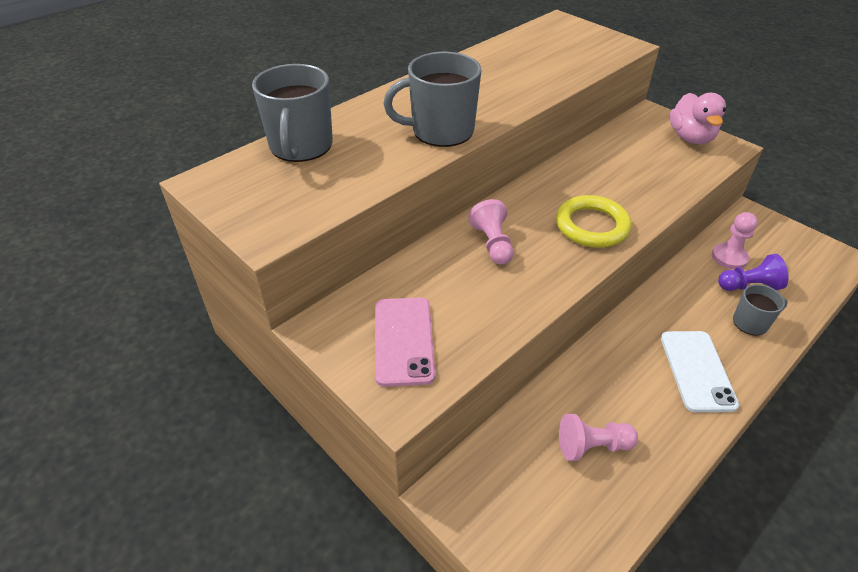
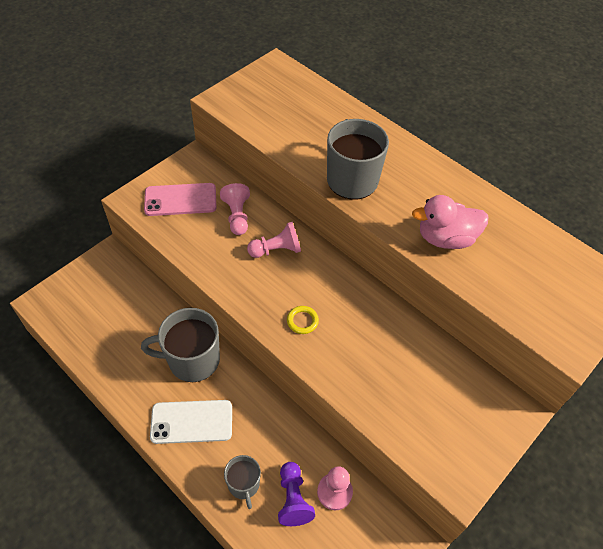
camera: 85 degrees right, 10 degrees up
(301, 146) = (321, 103): grey mug -> grey mug (192, 360)
(592, 226) = (302, 321): yellow ring -> yellow ring, size x0.49
(592, 446) = (131, 336): pink pawn -> pink pawn (237, 216)
(690, 138) = (470, 443): pink duck -> pink duck (445, 238)

